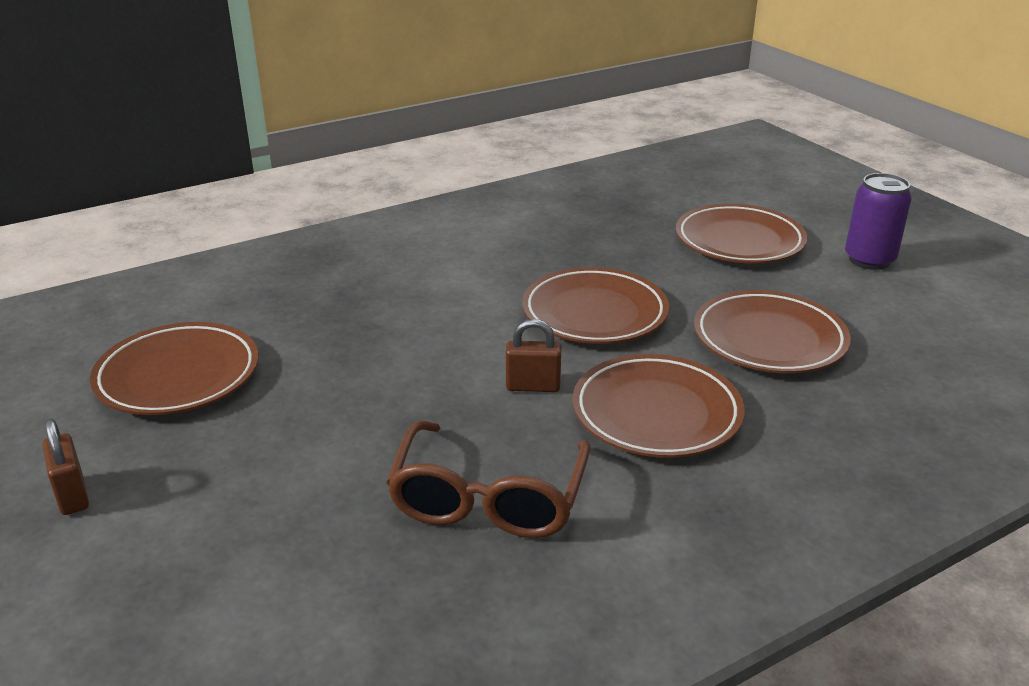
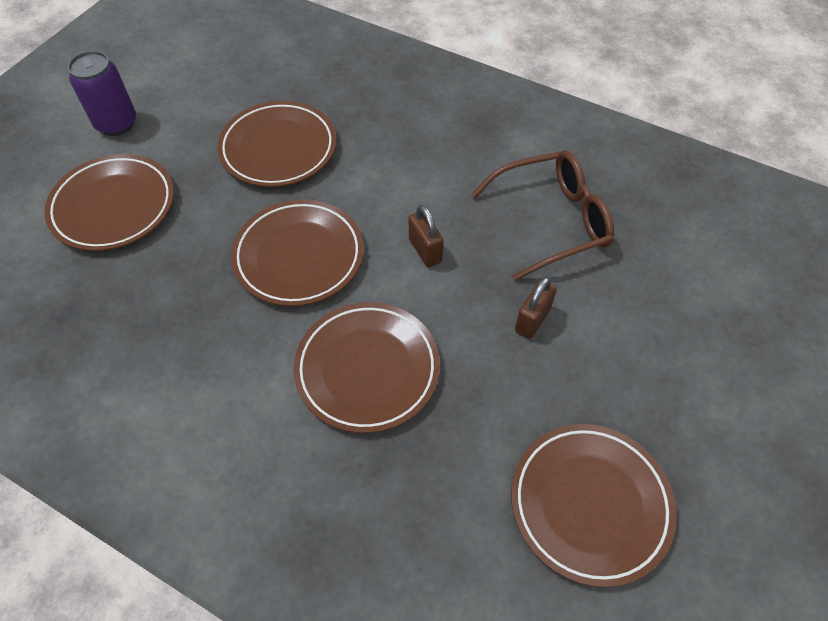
camera: 120 degrees left, 25 degrees up
(72, 495) = (749, 452): brown padlock -> brown padlock (532, 320)
(656, 413) = (409, 177): brown plate -> brown plate (367, 369)

